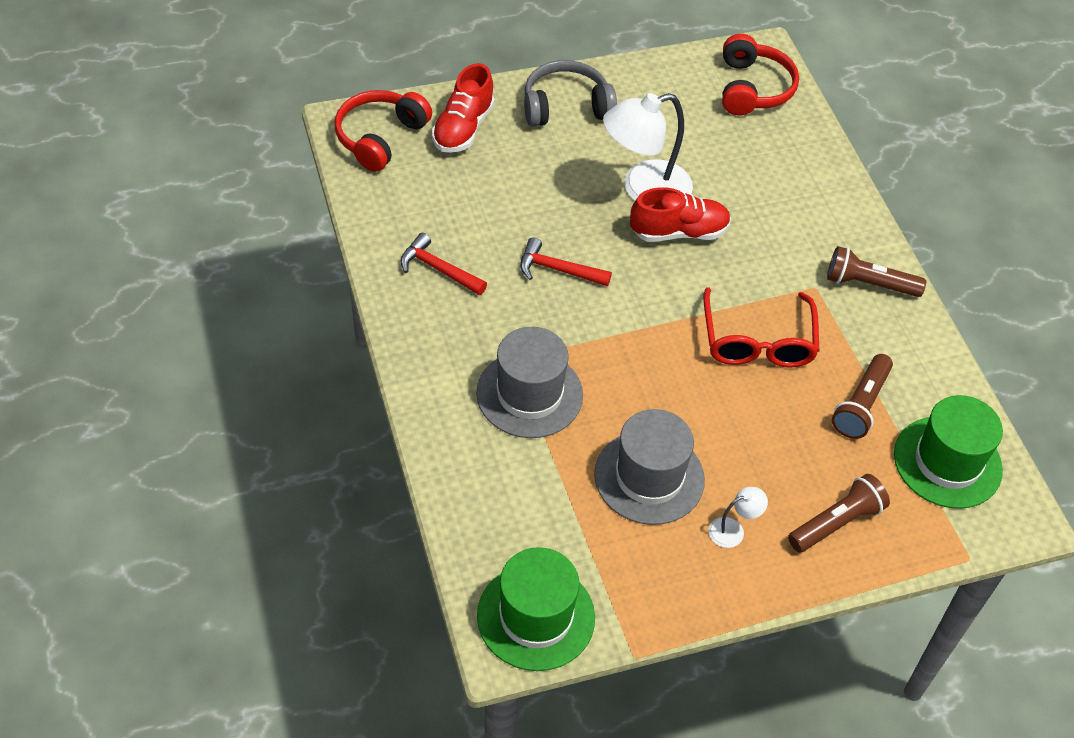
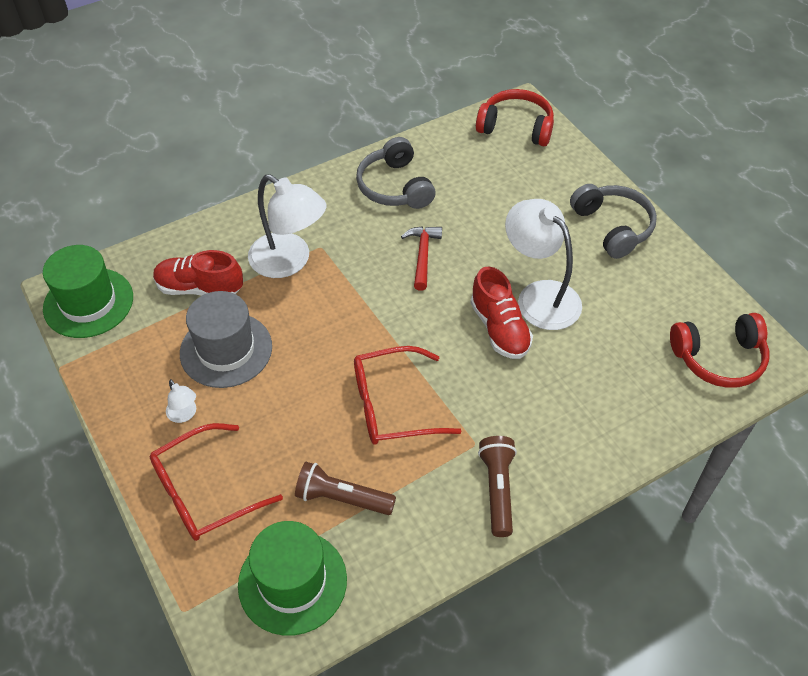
camera: 80 degrees right, 0 degrees up
(438, 269) = (395, 186): red hammer -> grey headphones
(463, 128) = (551, 170): red shoe -> red shoe (199, 288)
(529, 394) = (289, 262): grey hat -> white lamp
(836, 523) = (204, 492): brown flashlight -> red glasses

